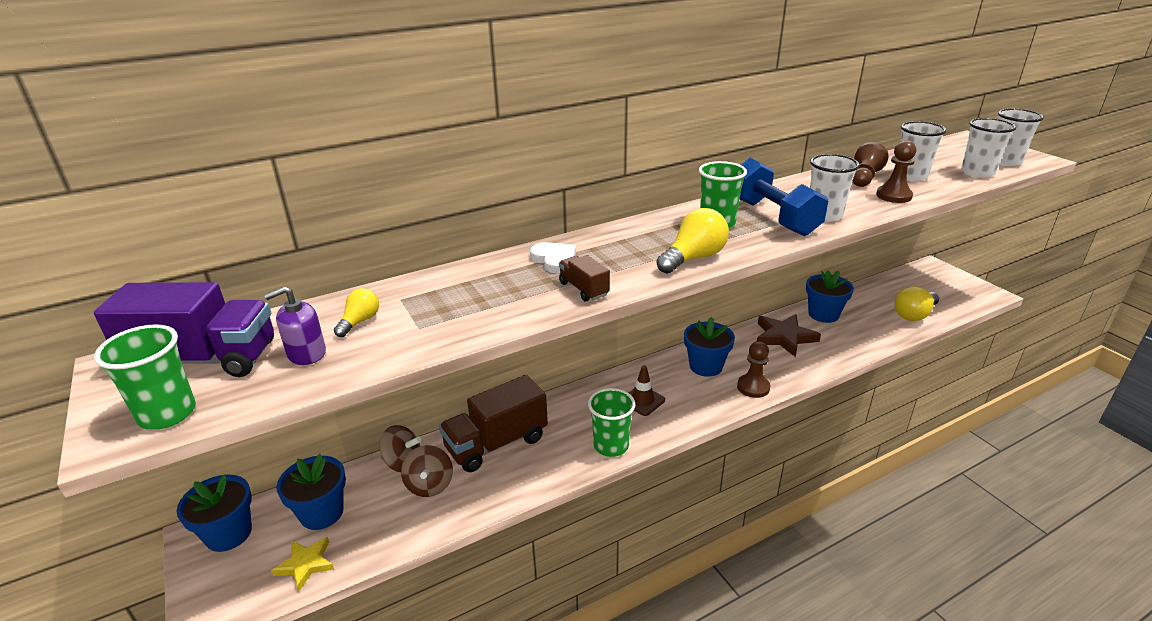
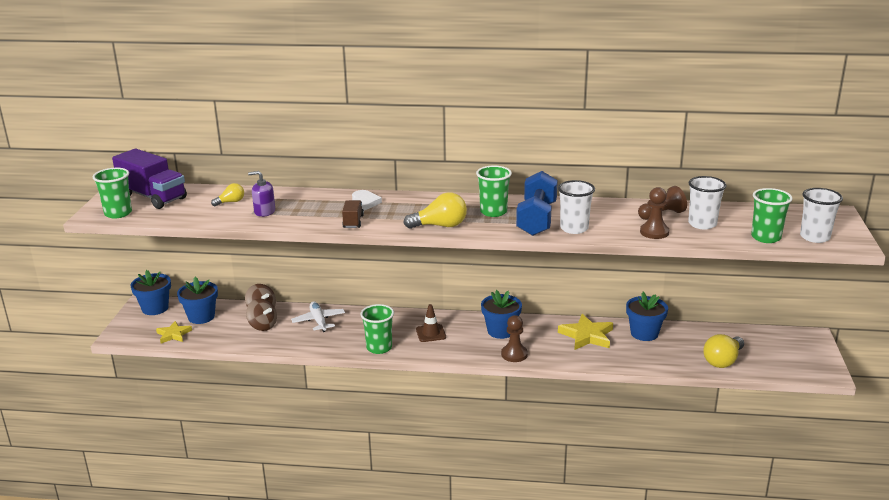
camera: 35 degrees right, 5 degrees down
(306, 353) = (192, 208): purple soap dispenser -> purple soap dispenser (264, 211)
(430, 485) = (262, 326): brown spinning top -> brown spinning top turned 75 degrees counterclockwise
(496, 443) = (319, 321): brown truck -> white plane
(784, 337) = (587, 336): brown star -> yellow star
(914, 315) = (723, 361): yellow light bulb -> yellow light bulb turned 45 degrees counterclockwise
(977, 173) = (766, 237): white cup -> green cup

